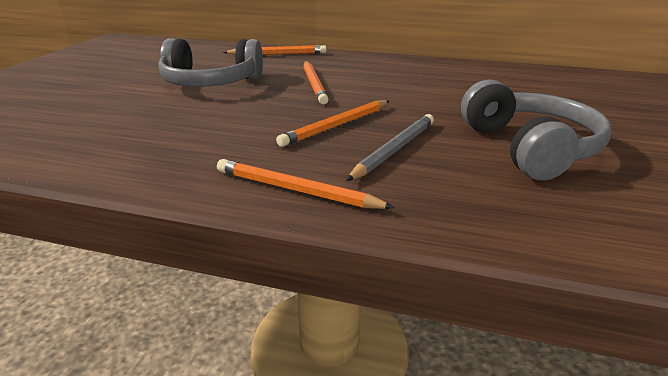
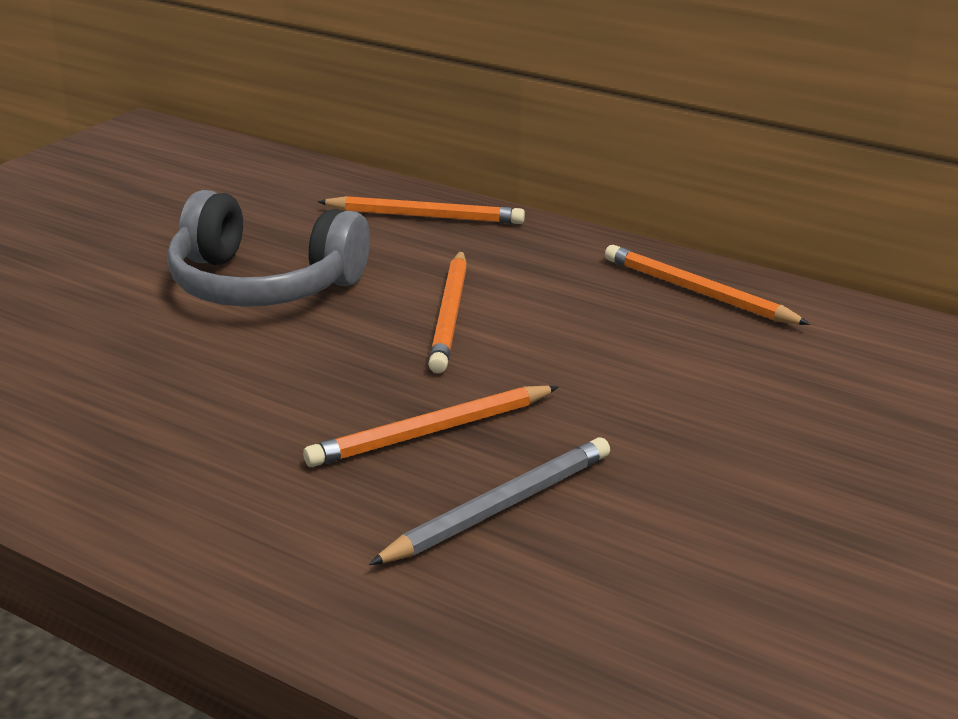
camera: 15 degrees right, 0 degrees up
(296, 190) = (286, 565): orange pencil -> orange pencil (697, 292)
(529, 148) = (752, 547): grey headphones -> none

